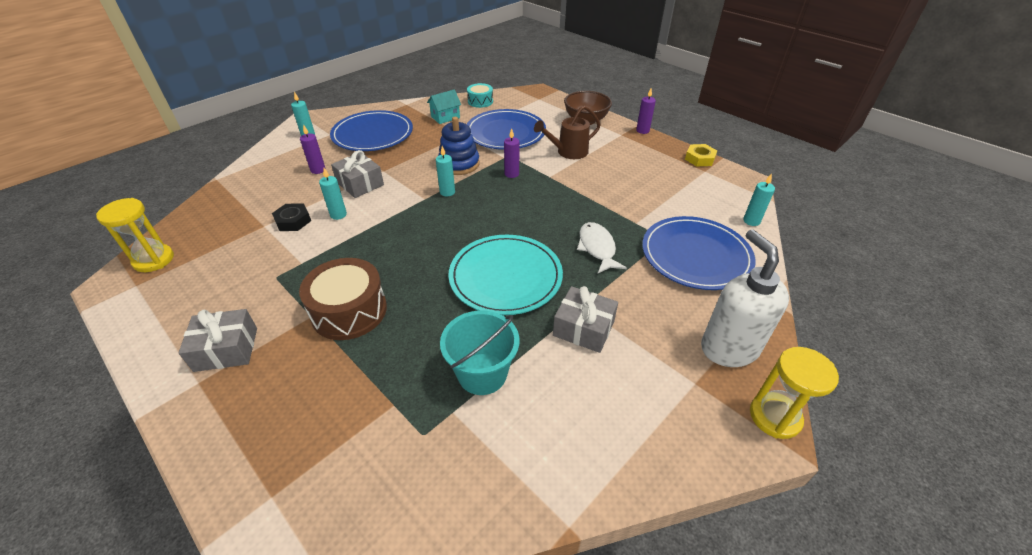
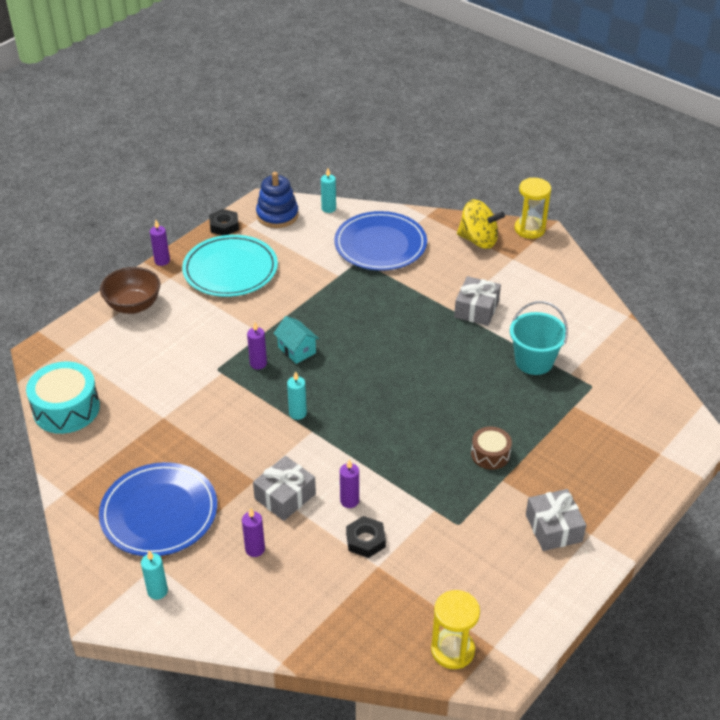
camera: 95 degrees left, 0 degrees up
(338, 215) = (349, 501): turquoise candle -> purple candle
(349, 311) = (490, 454): brown drum -> brown drum, size x0.57
(445, 117) = (112, 440): turquoise house -> turquoise house (296, 350)
(459, 164) = (237, 411): blue stacking toy -> blue stacking toy (277, 215)
(480, 101) = (66, 409): turquoise drum -> turquoise drum, size x1.76
(505, 133) = (161, 375): blue plate -> none
(505, 277) = (427, 356): turquoise plate -> turquoise plate (230, 269)
(568, 152) = (210, 320): brown watering can -> none
(597, 248) = (379, 300): white fish -> none
(699, 159) = (224, 226): yellow nut -> black nut
(728, 348) = (478, 240): white soap dispenser -> yellow spinning top

